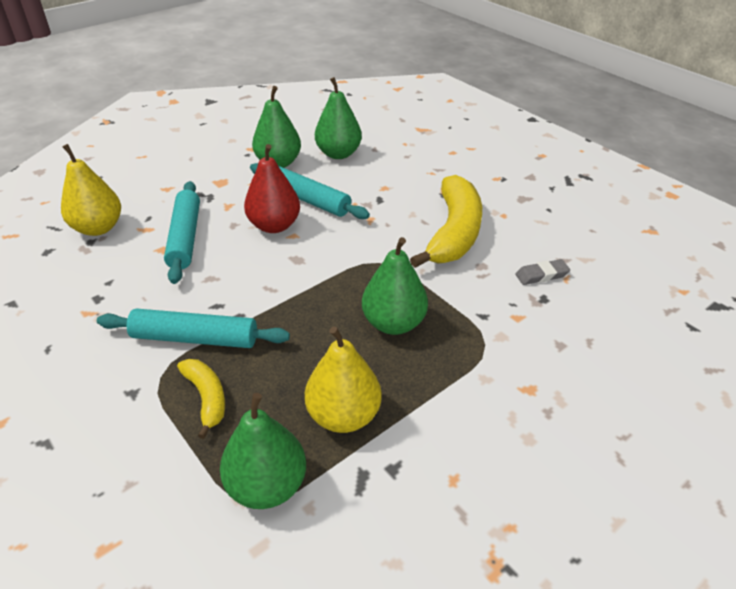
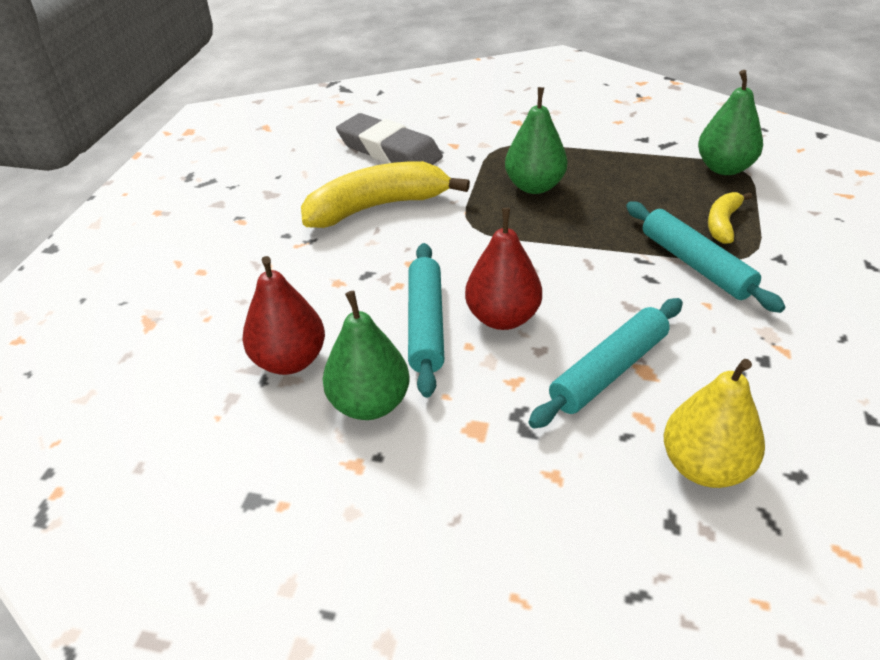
camera: 125 degrees left, 0 degrees up
(338, 154) = (289, 361): green pear -> red pear
(343, 415) = (640, 168): yellow pear -> none
(541, 275) = (389, 151): grey eraser -> grey eraser, size x2.24

